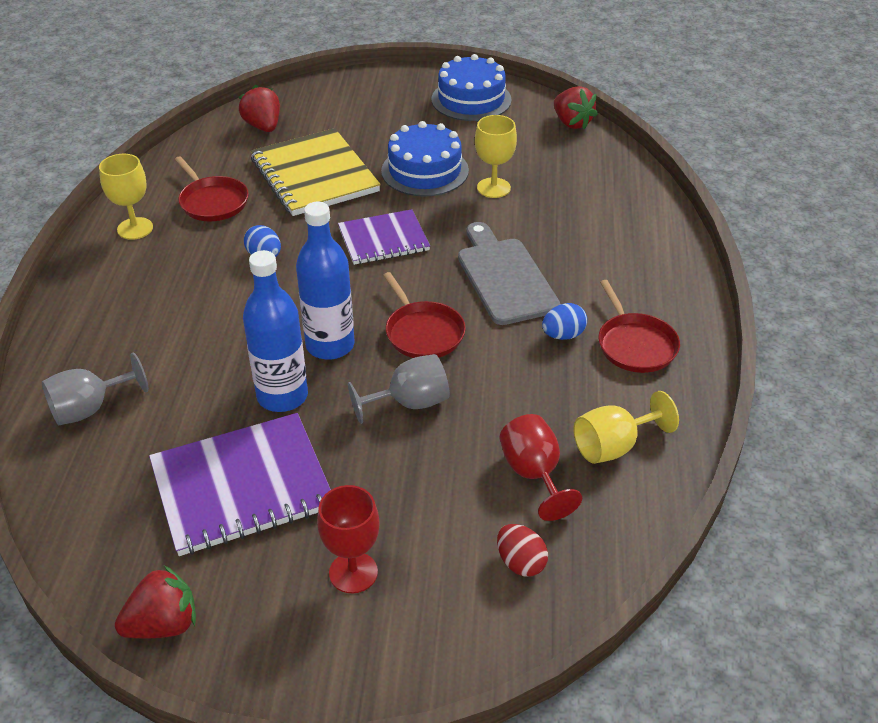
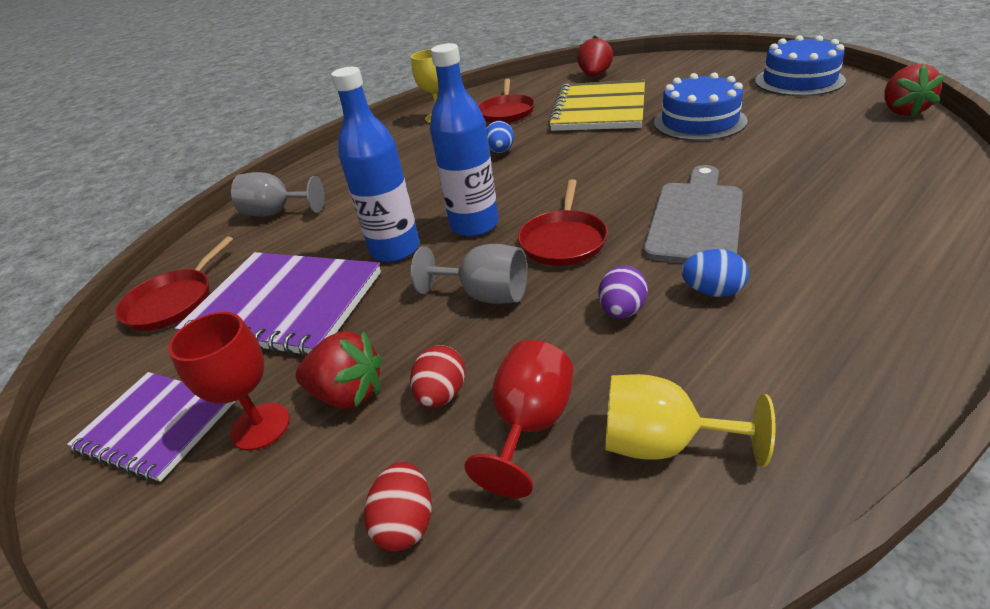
camera: 45 degrees right, 5 degrees down
(163, 624) = (107, 385): red strawberry -> red strawberry (348, 394)
(383, 239) = (607, 162): purple notebook -> purple notebook (156, 426)
(459, 485) = (442, 394): none -> red egg
(493, 188) = (757, 145): yellow goblet -> none
(519, 373) = (622, 311): none -> purple egg
(635, 345) = (803, 334): red pan -> red pan (173, 302)

